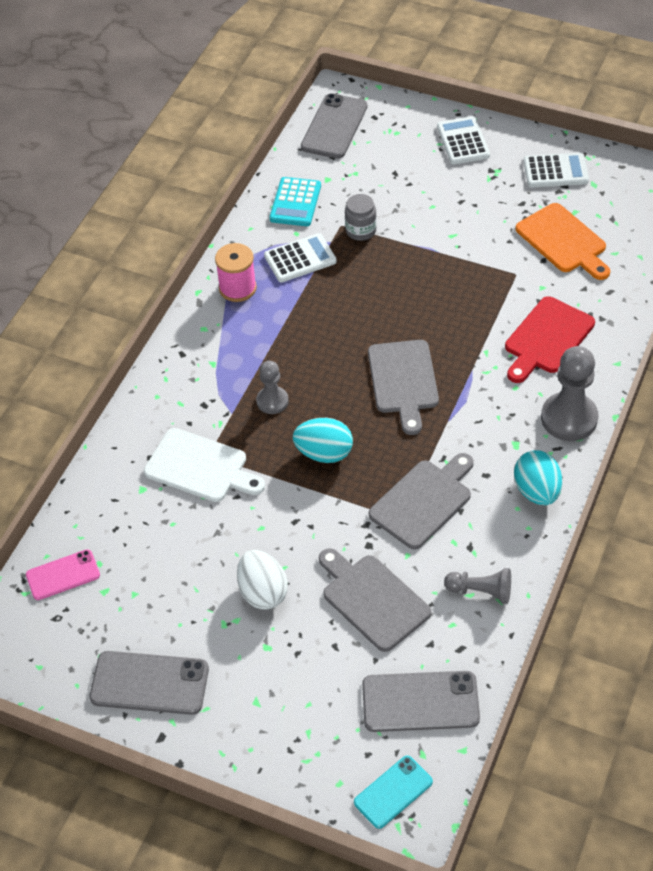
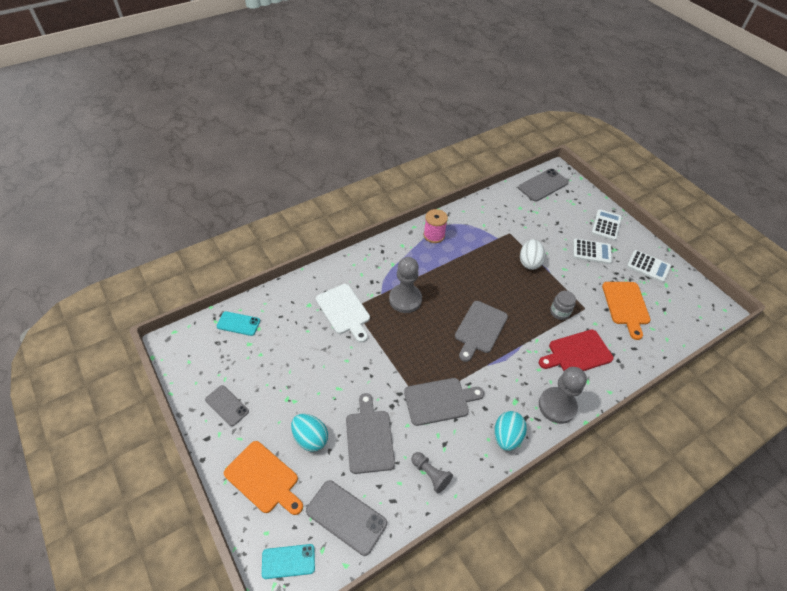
camera: 30 degrees right, 0 degrees up
(63, 575) = (238, 323): pink phone -> turquoise phone
(149, 683) = (227, 405): grey phone -> grey phone, size x0.64
(263, 592) = (319, 395): white egg -> white egg (529, 262)
(272, 401) = (405, 299): grey pawn -> grey pawn, size x1.73
(281, 730) = (264, 478): none -> orange cutting board
(295, 202) = (495, 210): turquoise calculator -> none
(300, 259) = (476, 238): white calculator -> white calculator (591, 252)
(324, 453) = (409, 342): turquoise egg -> turquoise egg (310, 438)
(360, 231) = (517, 241): grey jar -> grey jar (559, 312)

